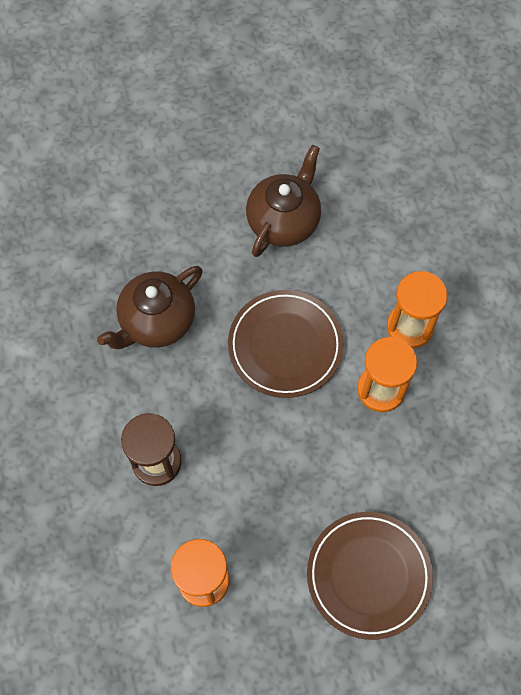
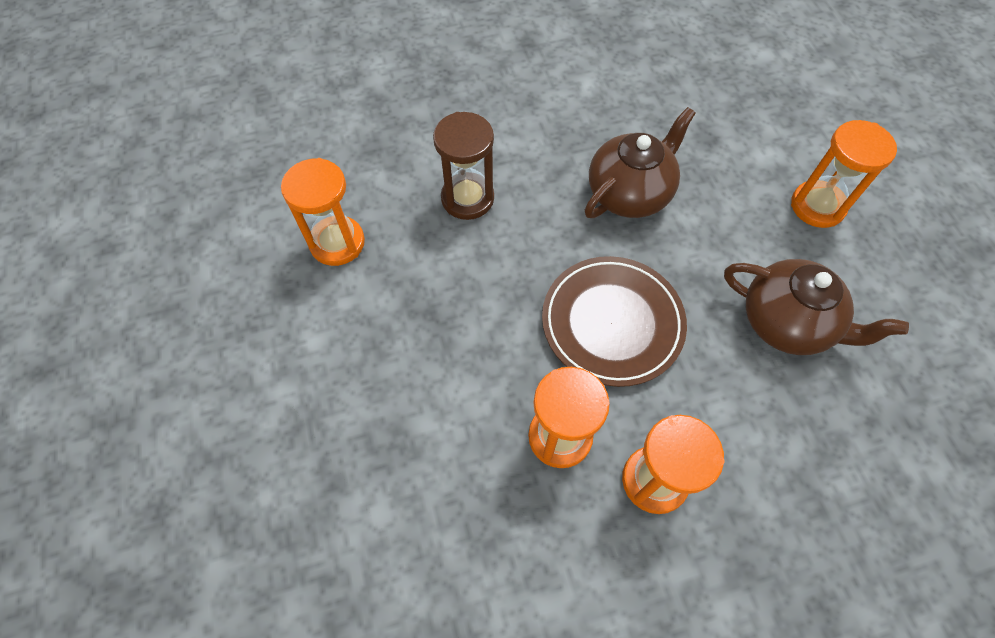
camera: 90 degrees right, 5 degrees down
(156, 321) = (629, 193): brown teapot -> brown teapot turned 90 degrees clockwise
(176, 179) = (817, 206): none -> orange hourglass
(368, 575) = (320, 411): brown plate -> none

